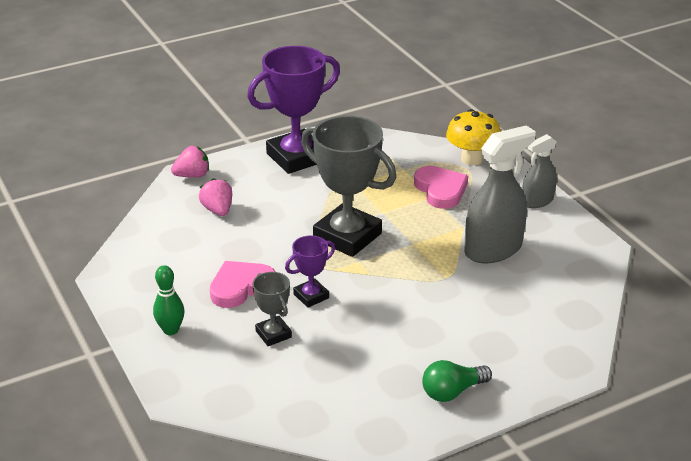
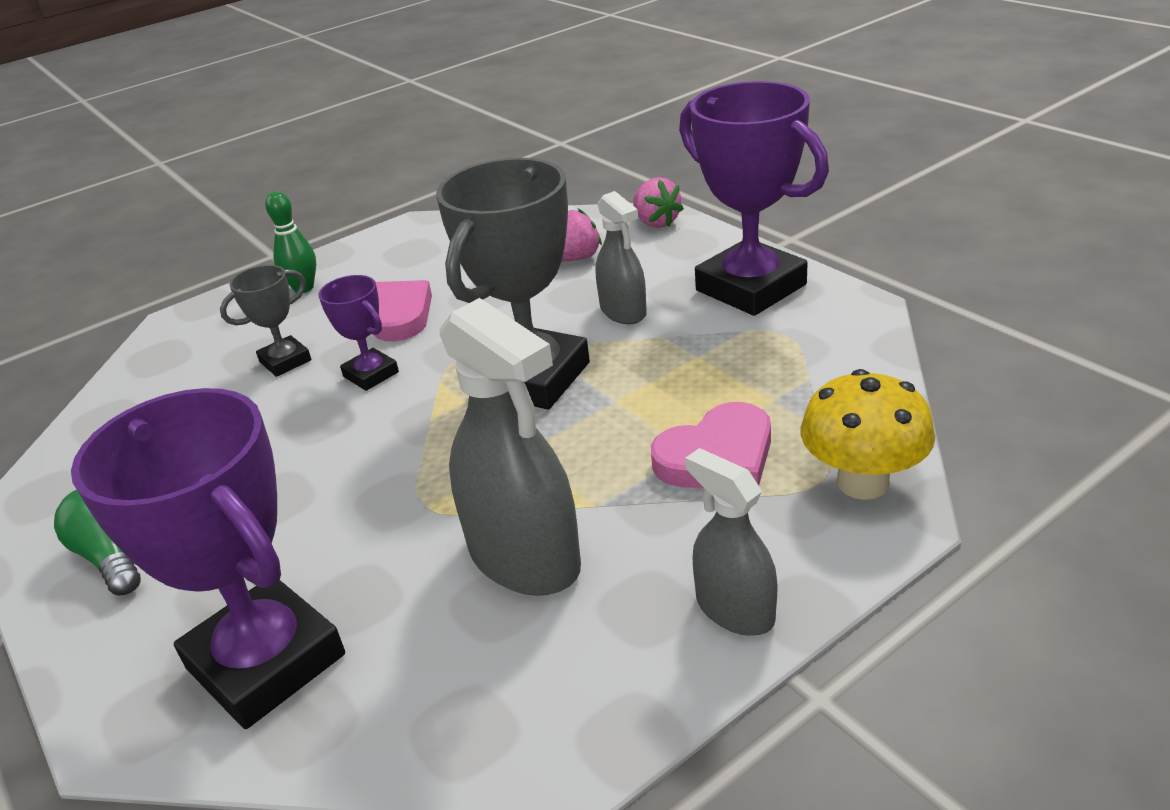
camera: 85 degrees right, 0 degrees up
(295, 200) = (623, 311): none -> grey spray bottle
(542, 326) = (266, 661): none -> purple trophy

